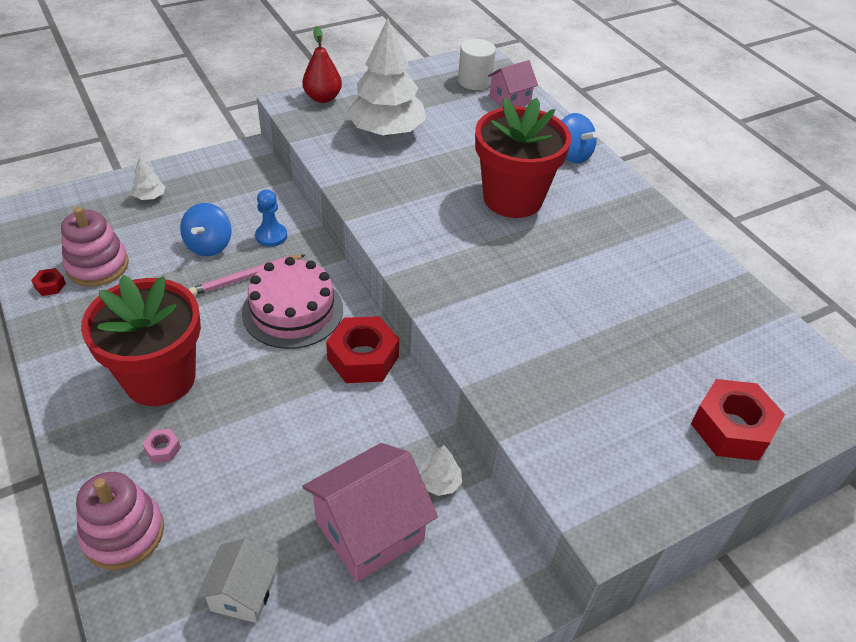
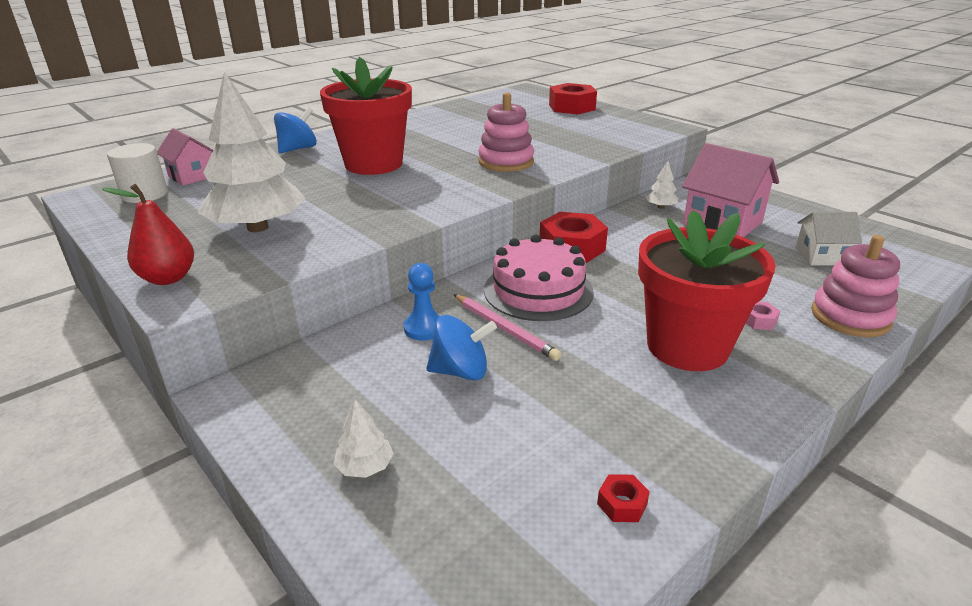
camera: 100 degrees left, 15 degrees down
(97, 266) = (552, 466): pink stacking toy -> pink stacking toy (506, 162)

